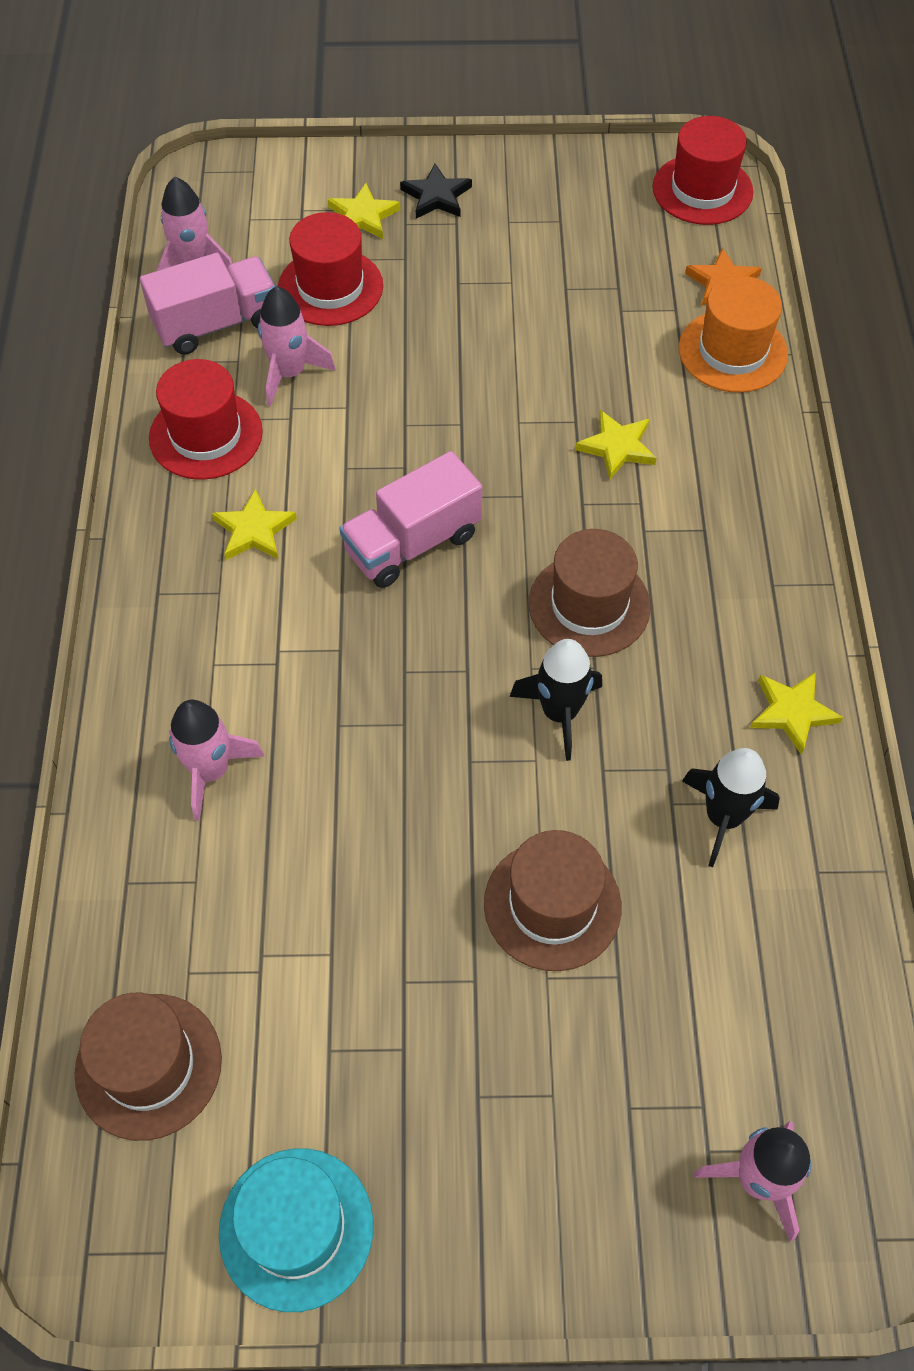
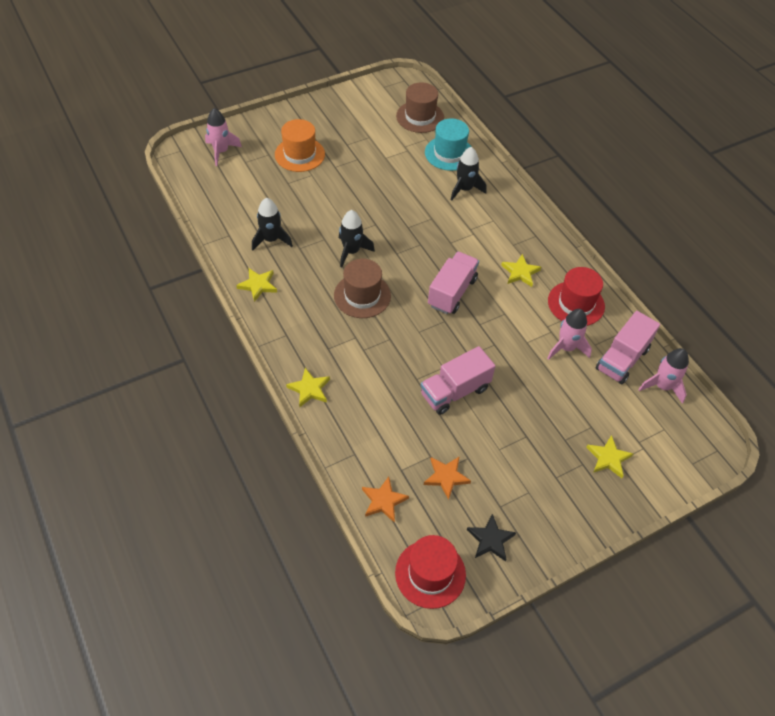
camera: 150 degrees right, 5 degrees down
(211, 771) = (464, 189): pink rocket -> black rocket
(296, 1228) = (351, 101): turquoise hat -> turquoise hat (449, 153)
(330, 287) = (587, 404): red hat -> none
(436, 196) = (581, 492): black star -> black star (490, 539)
(524, 379) = (454, 391): none -> pink truck
(552, 905) = (320, 193): brown hat -> none
(614, 278) = (446, 477): none -> orange star
(617, 447) = (389, 373): yellow star -> yellow star (309, 389)
(732, 351) = (357, 454): orange hat -> orange hat (299, 154)

